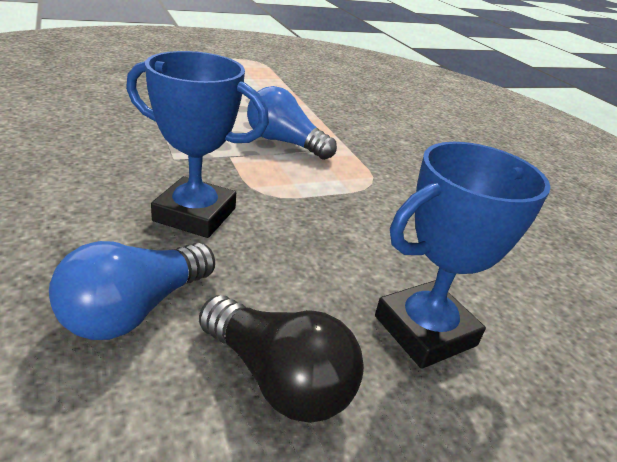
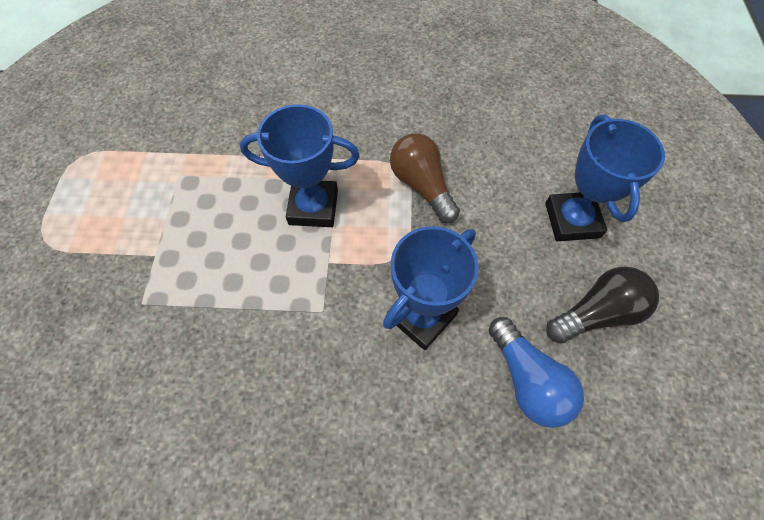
camera: 60 degrees left, 30 degrees up
(284, 142) = (313, 207): blue light bulb -> blue trophy
(362, 197) = (422, 186): none -> brown light bulb

